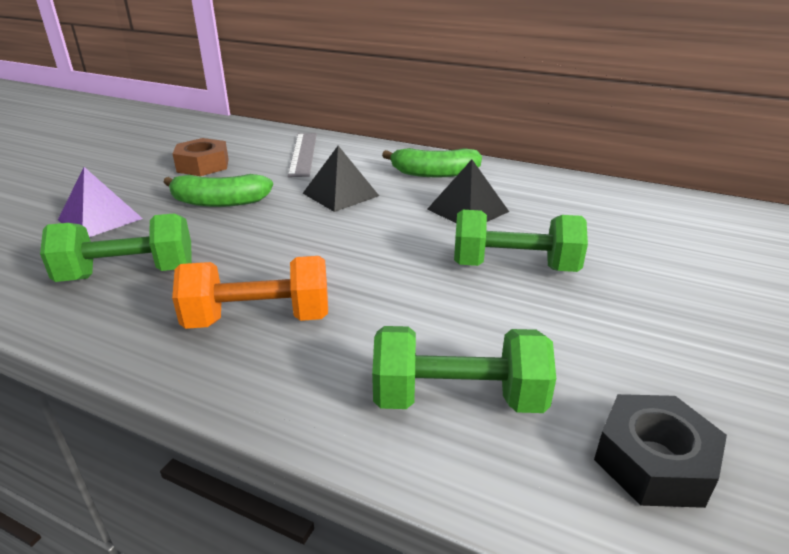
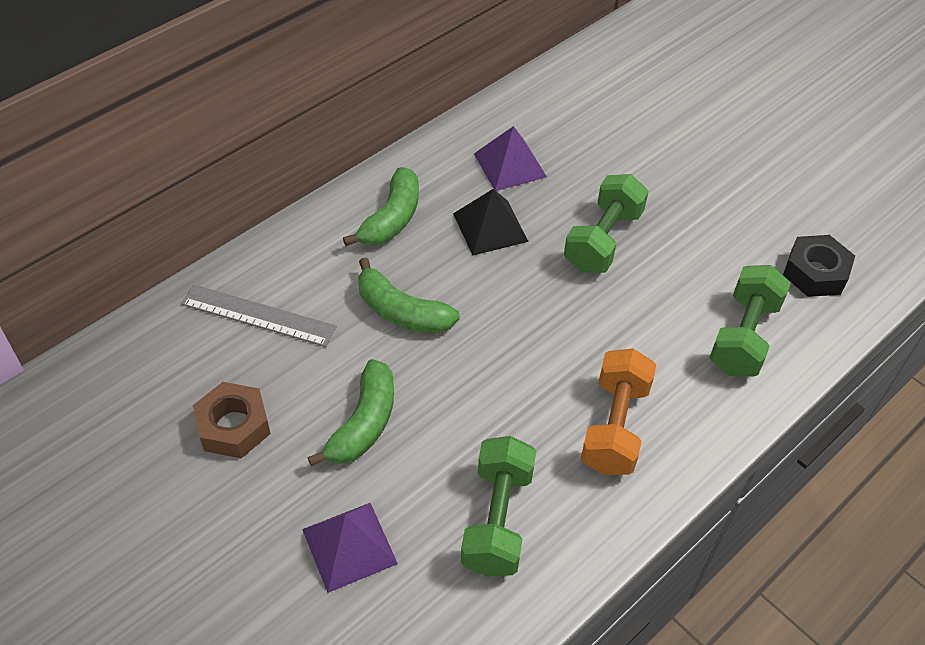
camera: 70 degrees left, 20 degrees up
(340, 194) = (401, 311): black pyramid -> green banana
(554, 205) = (510, 165): none -> purple pyramid

